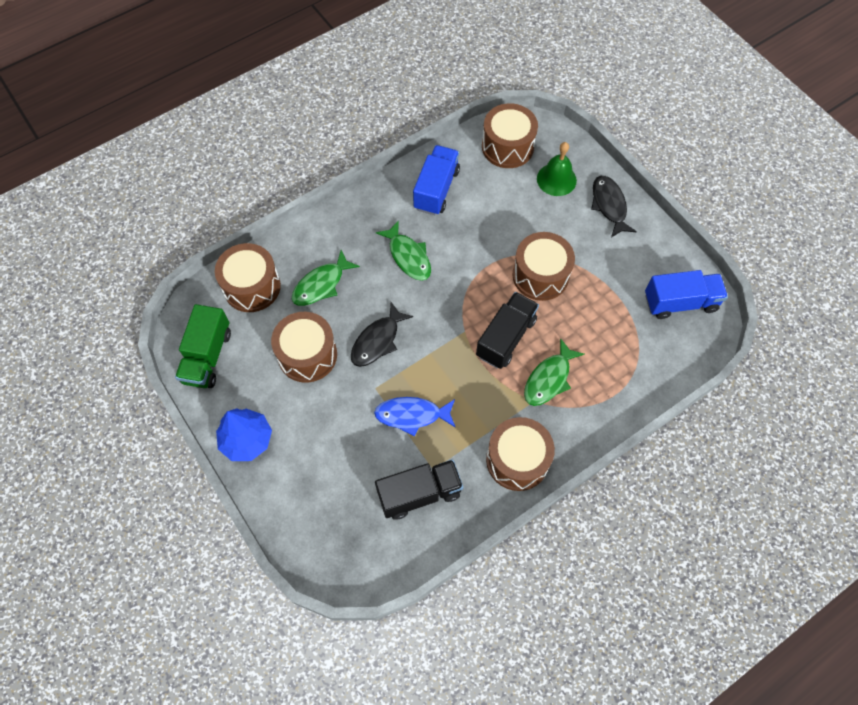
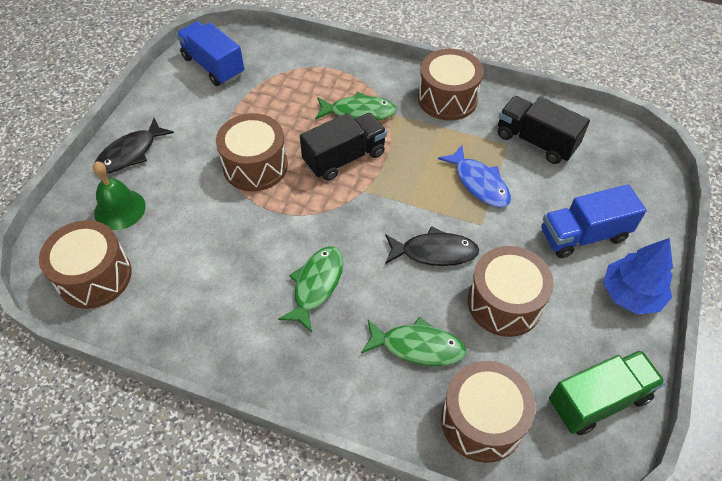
camera: 125 degrees left, 10 degrees down
(436, 189) = (204, 312): blue truck -> blue truck (583, 235)
(506, 338) = (344, 158): black truck -> black truck turned 150 degrees clockwise

